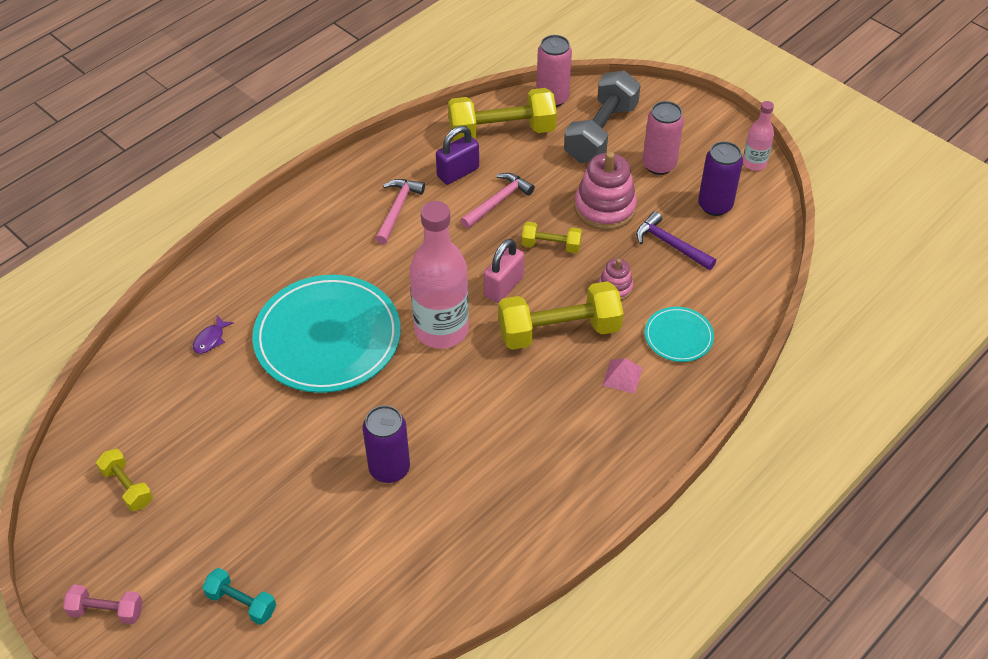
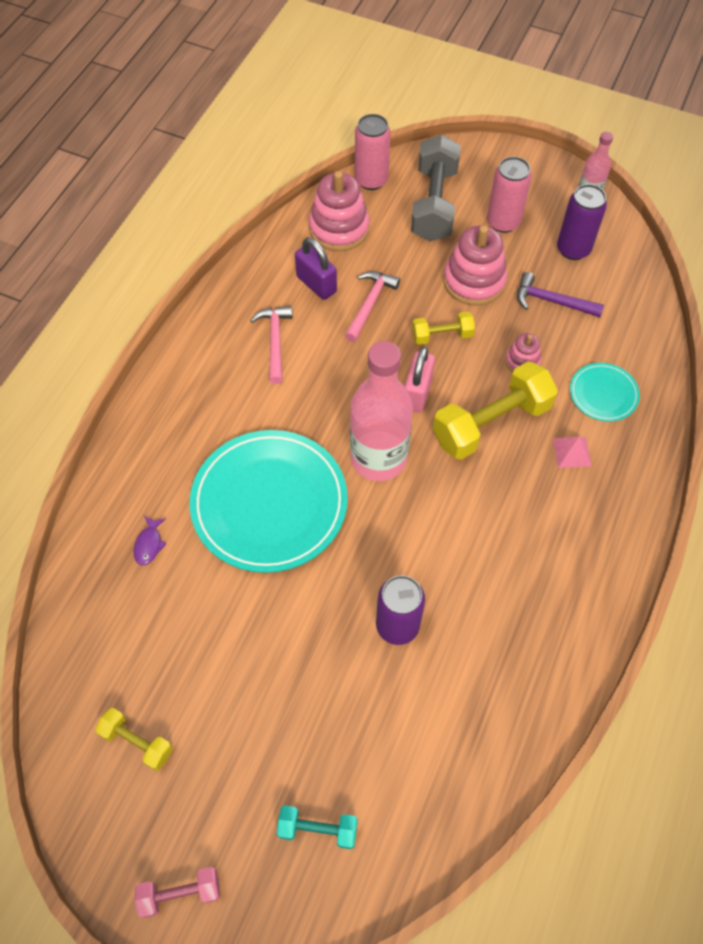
camera: 20 degrees left, 10 degrees up
(458, 172) = (316, 284): purple padlock -> purple padlock turned 75 degrees counterclockwise
(502, 131) = (339, 228): yellow dumbbell -> pink stacking toy

